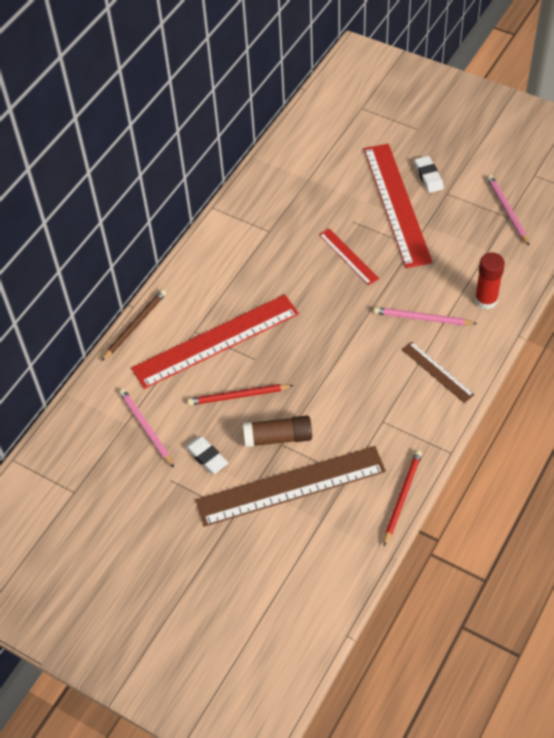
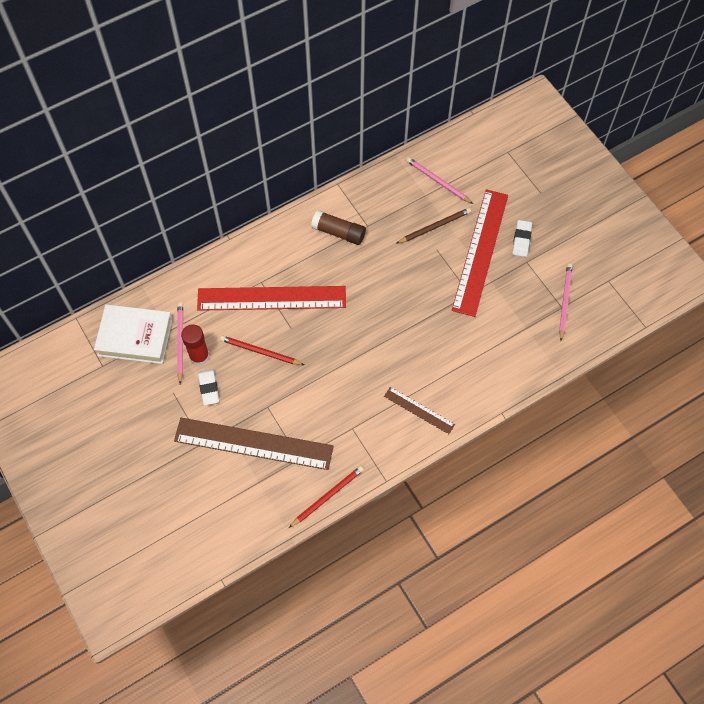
camera: 25 degrees right, 10 degrees up
(92, 446) = (135, 337): none -> white book
(135, 325) = (221, 255): brown pencil -> brown pencil (434, 227)
(278, 438) = (268, 400): brown glue stick -> brown glue stick (339, 232)
(348, 256) = (414, 278): red ruler -> none
(422, 318) = (437, 360): pink pencil -> pink pencil (438, 182)
(437, 372) = (419, 410): brown ruler -> brown ruler turned 45 degrees counterclockwise
(486, 300) = (496, 370): red glue stick -> red glue stick (199, 356)

